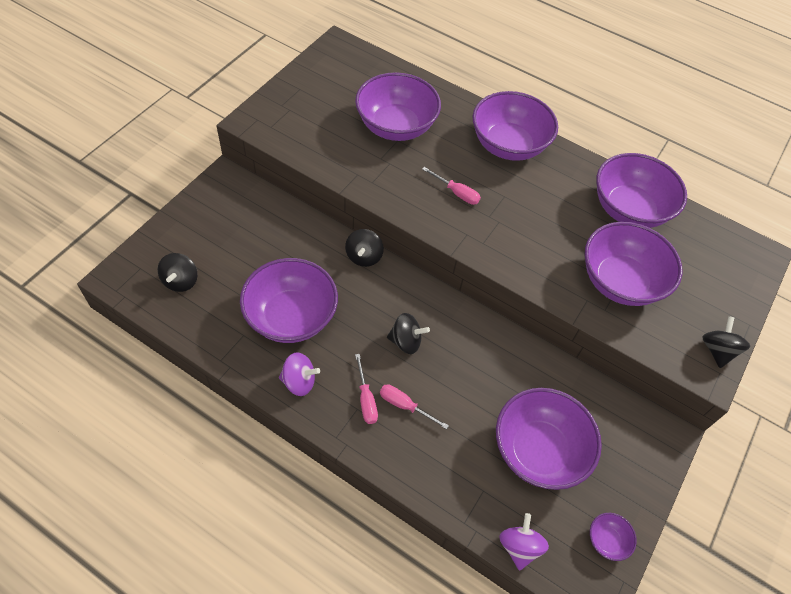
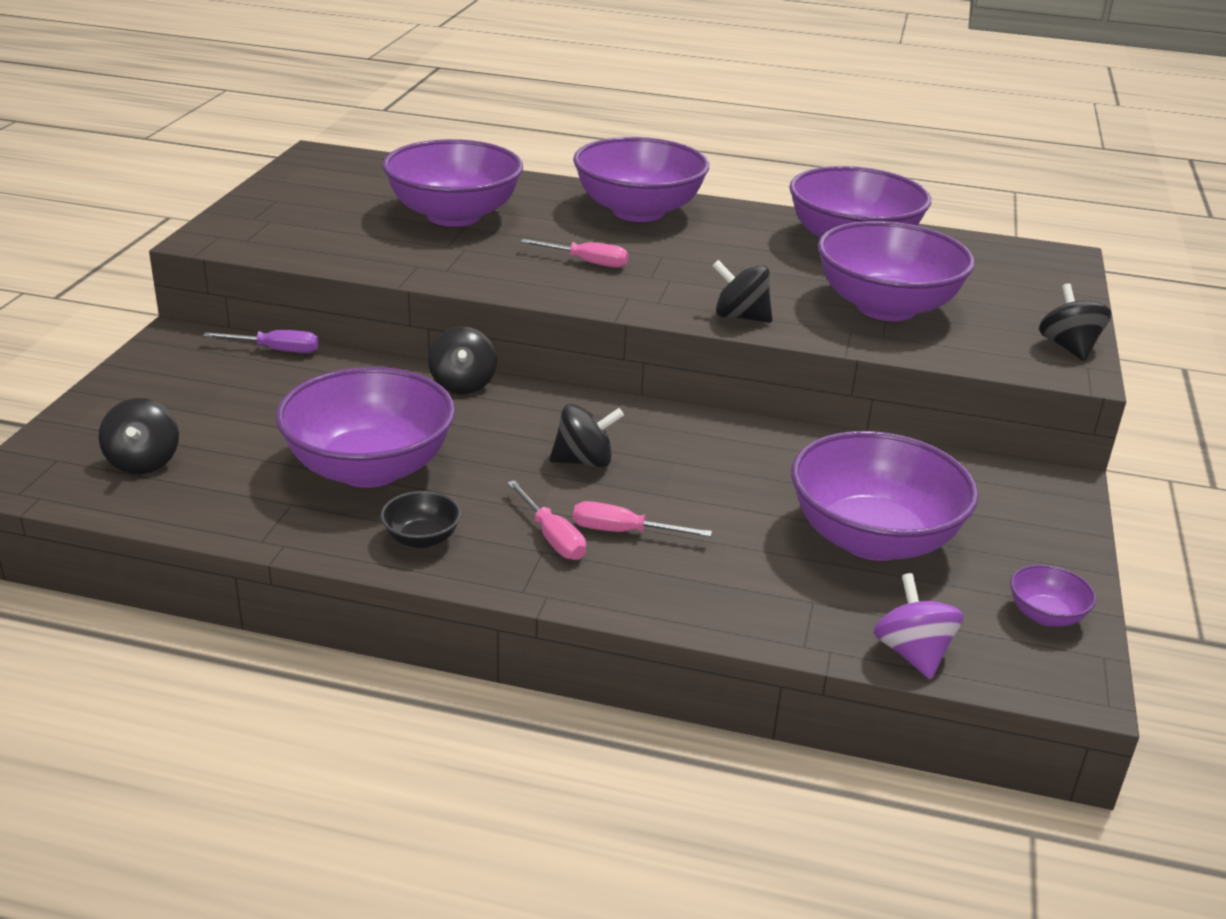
camera: 15 degrees left, 25 degrees down
(274, 201) = (276, 350): none -> purple screwdriver
(299, 381) = (421, 539): purple spinning top -> black bowl
(526, 270) = (740, 317): none -> black spinning top

